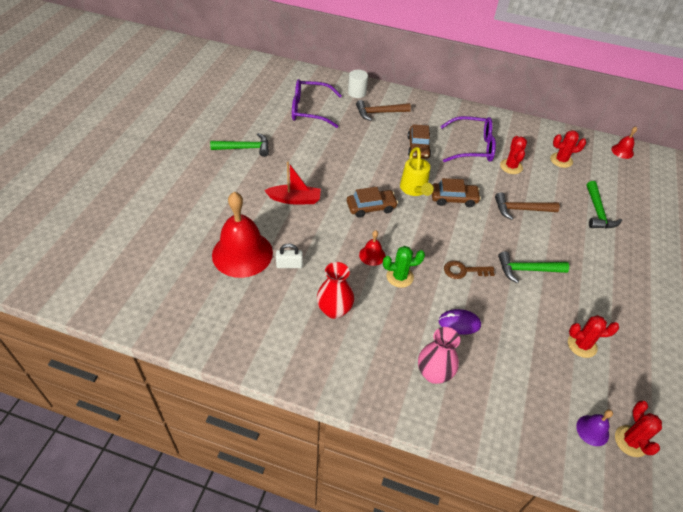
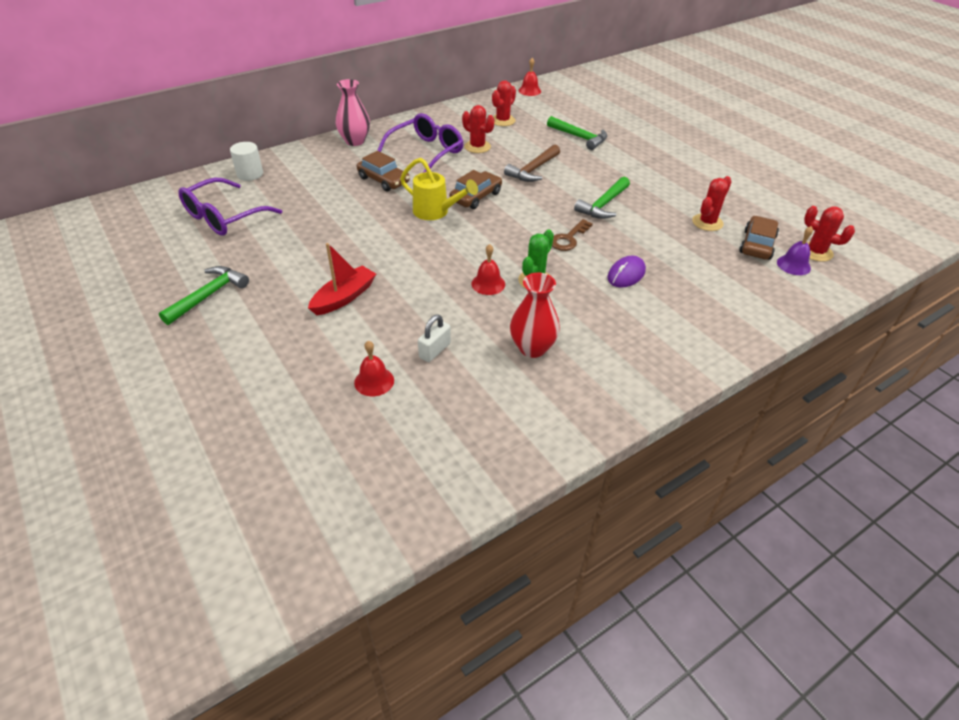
camera: 50 degrees left, 5 degrees down
(242, 253) = (374, 381): red bell -> red bell, size x0.44
(371, 207) = (424, 251): brown car -> brown car (757, 245)
(379, 113) = (301, 176): brown hammer -> none
(434, 373) = (669, 321): pink vase -> pink vase (355, 141)

